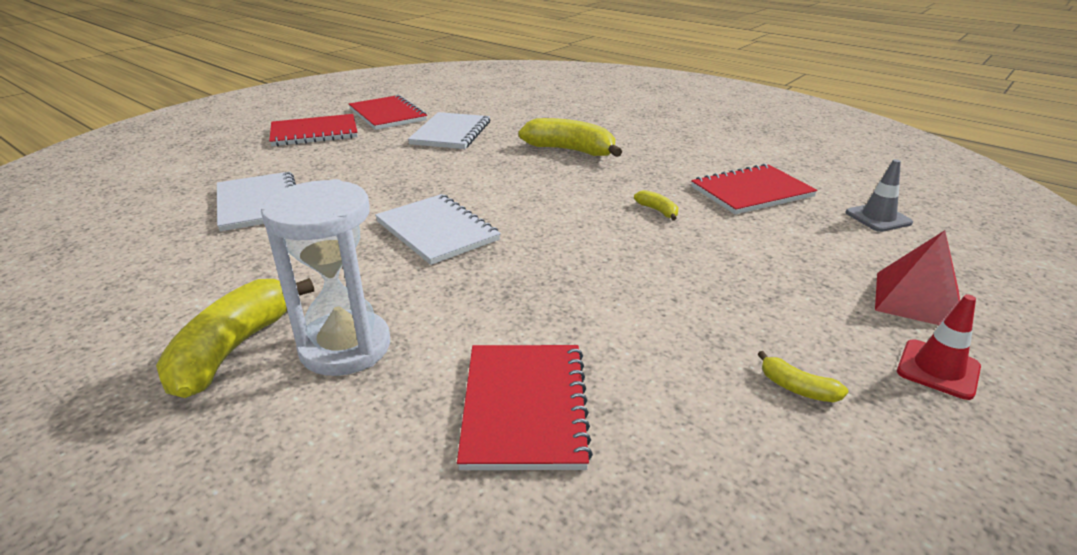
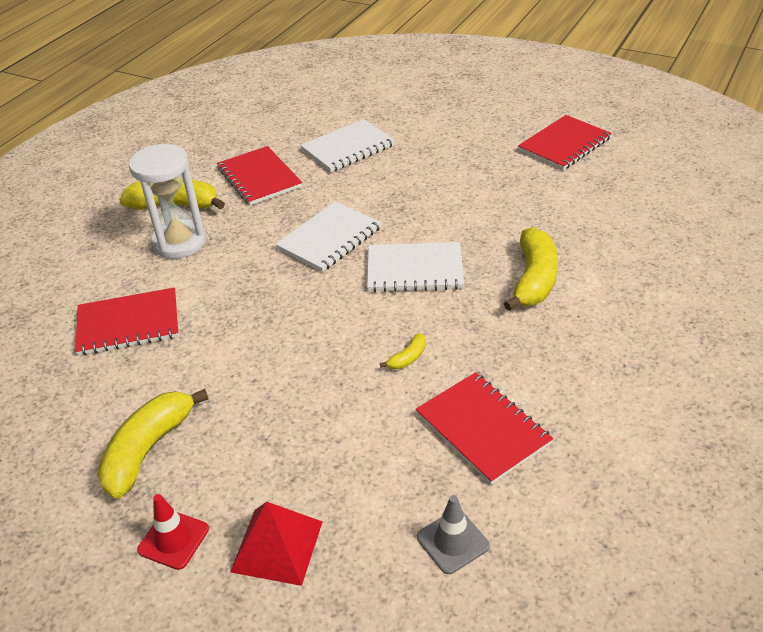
camera: 80 degrees right, 10 degrees up
(314, 133) = (494, 123): red notebook -> red notebook (259, 177)
(451, 133) = (538, 193): white notebook -> white notebook (414, 269)
(797, 388) = (148, 449): yellow banana -> yellow banana, size x2.22

